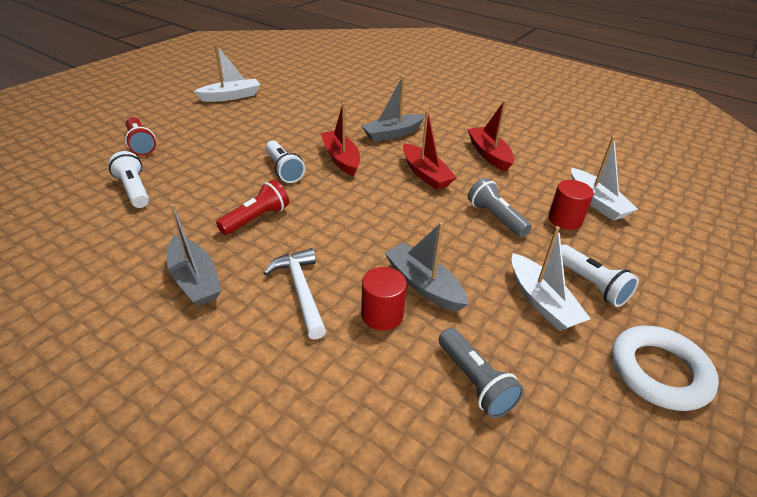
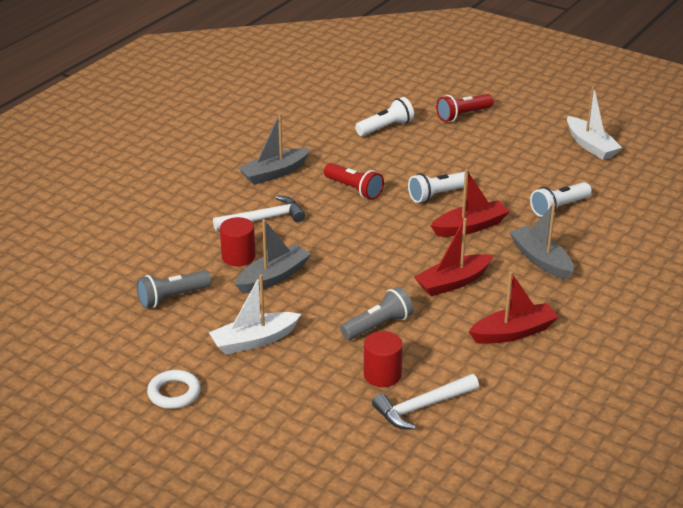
camera: 90 degrees right, 5 degrees down
(590, 284) = (278, 374): white flashlight -> white flashlight (559, 207)
(596, 202) = (422, 407): white boat -> white hammer
(659, 372) = (174, 393): white ring -> white ring, size x0.65

